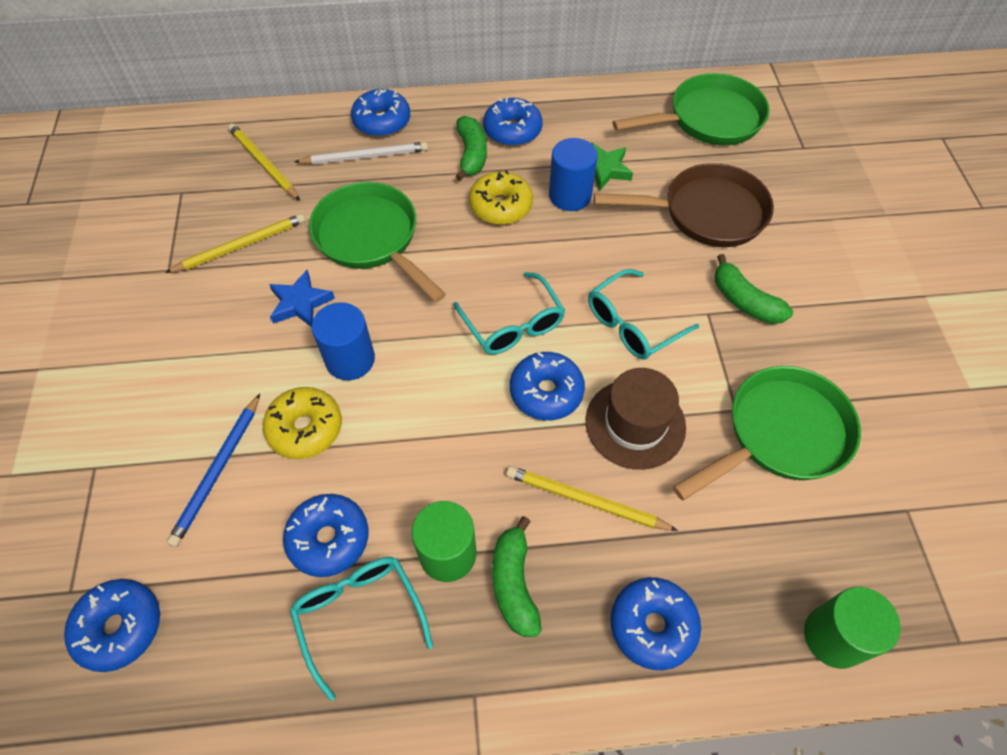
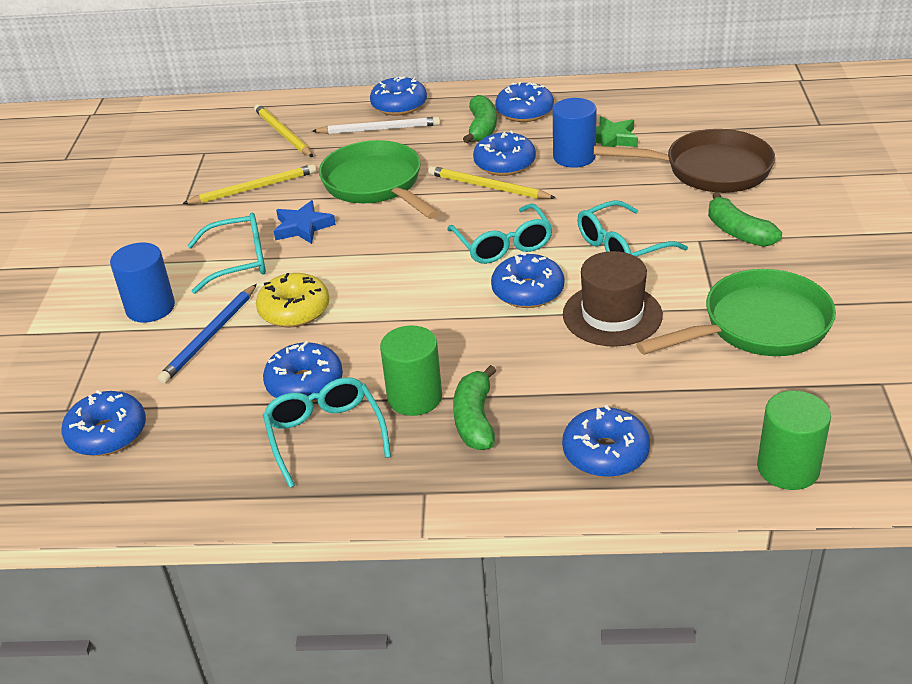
camera: 10 degrees right, 20 degrees down
(237, 356) = (239, 261): none -> turquoise glasses
(350, 359) = (343, 265): blue cylinder -> blue cylinder (150, 308)
(501, 206) = (504, 164): yellow donut -> blue donut
(585, 501) = (554, 366): yellow pencil -> yellow pencil (488, 187)
(709, 119) = (724, 104): green pan -> none

